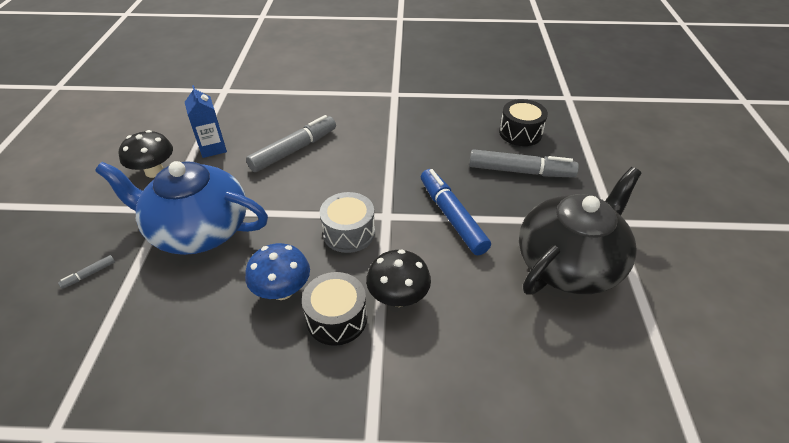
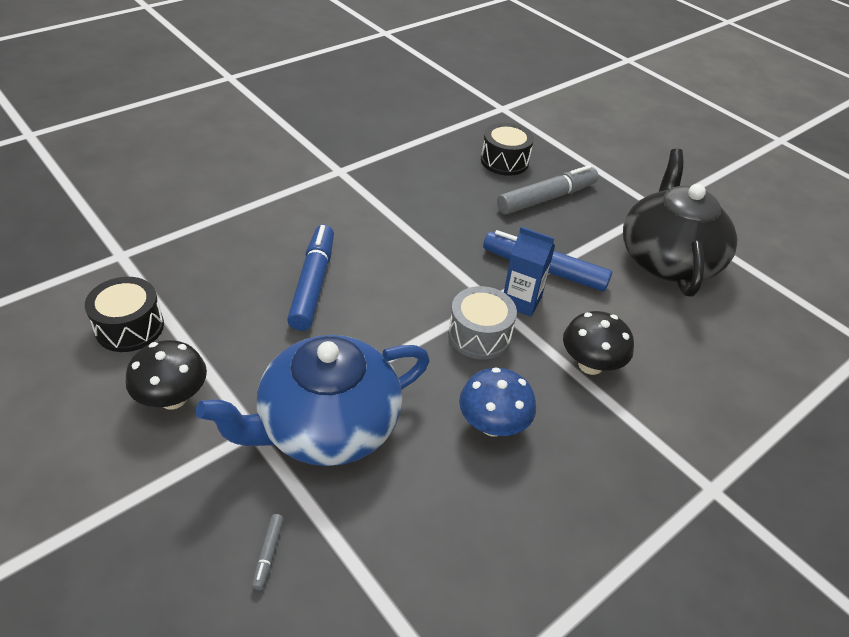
camera: 45 degrees left, 0 degrees up
(213, 148) = (210, 331): blue carton -> blue carton (521, 301)
(294, 150) = (313, 284): grey marker -> blue marker
(336, 318) = (567, 415): black drum -> black drum (130, 327)

